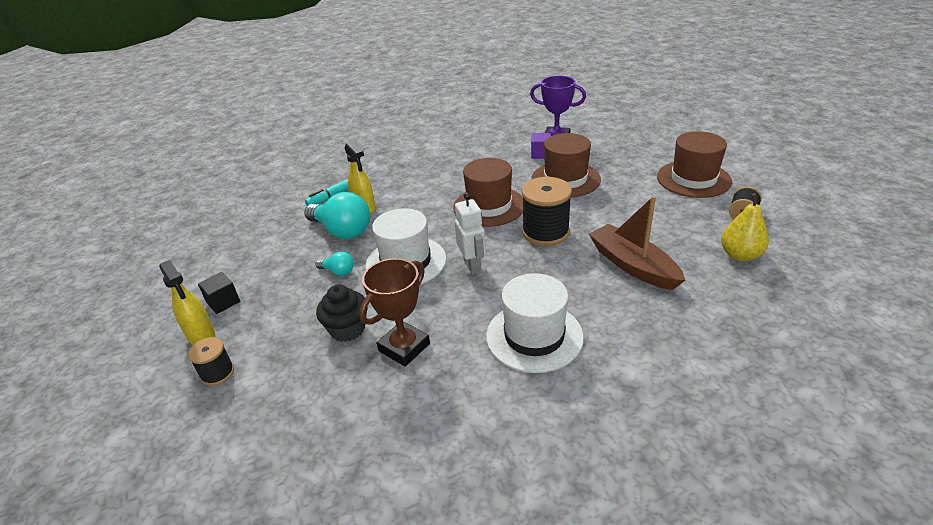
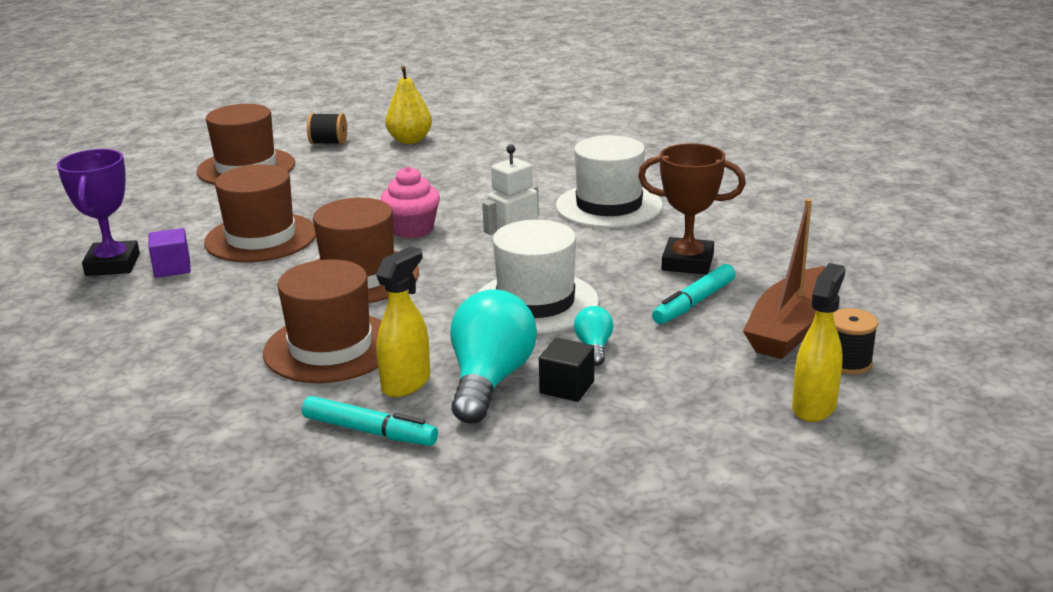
camera: 115 degrees left, 10 degrees down
(223, 302) = (740, 421): black cube -> black cube (567, 387)
(347, 329) = (694, 303): black cupcake -> turquoise marker
(416, 191) = (330, 348): none -> brown hat
(545, 232) = (412, 229): black spool -> pink cupcake
(632, 265) = (457, 179): brown boat -> brown boat (790, 328)

